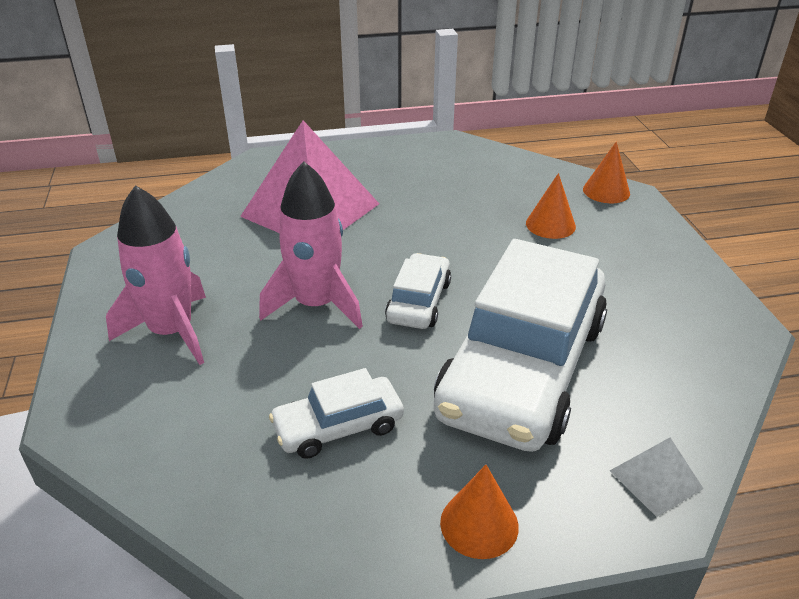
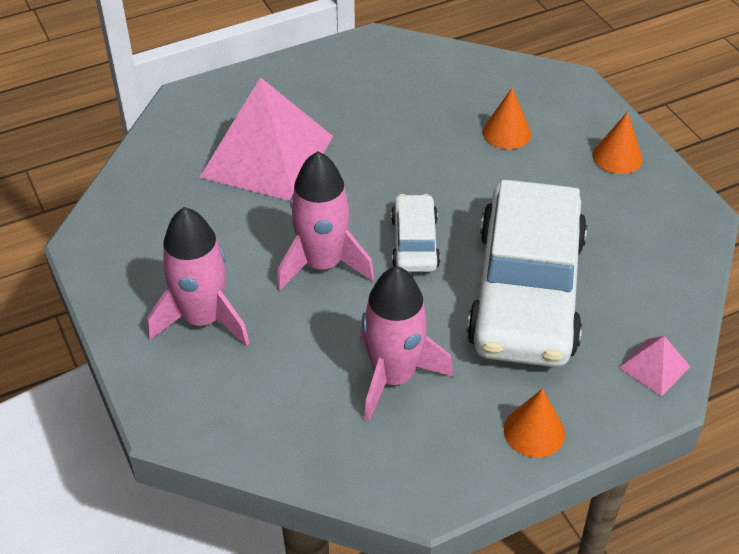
camera: 15 degrees left, 10 degrees up
(338, 426) = (394, 377): white car -> pink rocket
(606, 191) = (548, 81): orange cone -> orange cone (617, 157)
(656, 479) = (654, 367): white pyramid -> pink pyramid

